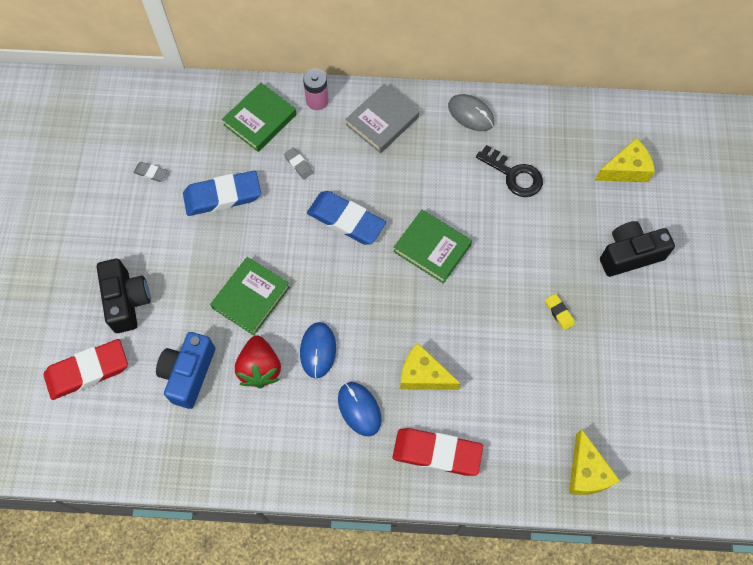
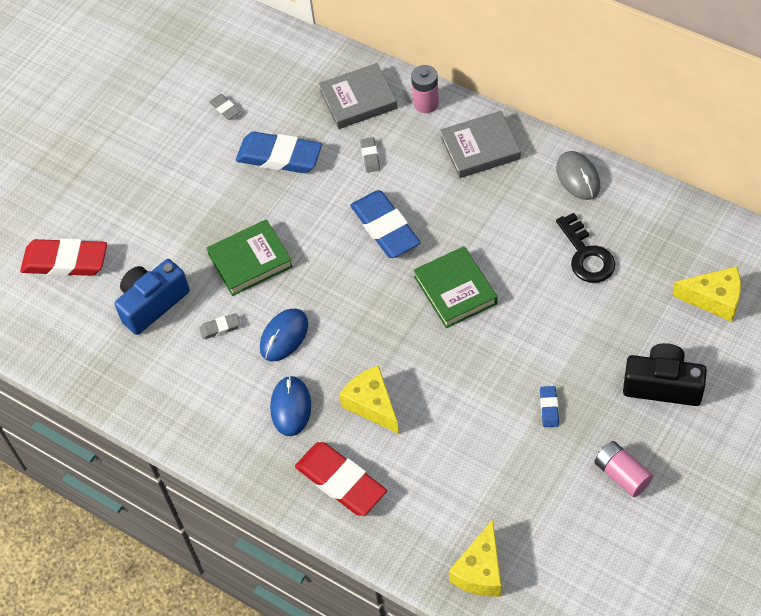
camera: 35 degrees right, 10 degrees down
(127, 301) = (136, 215): black camera -> none
(260, 120) = (358, 100): green book -> grey book
(260, 368) = (220, 328): red strawberry -> grey eraser
(559, 313) = (549, 408): yellow eraser -> blue eraser
(642, 340) = (622, 474): none -> pink battery

